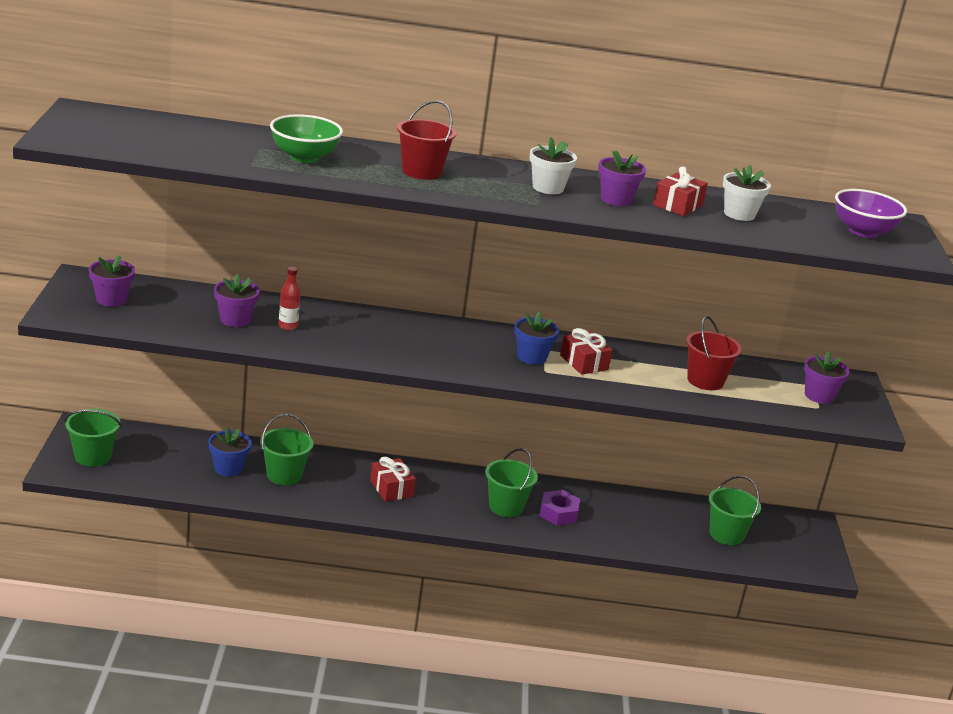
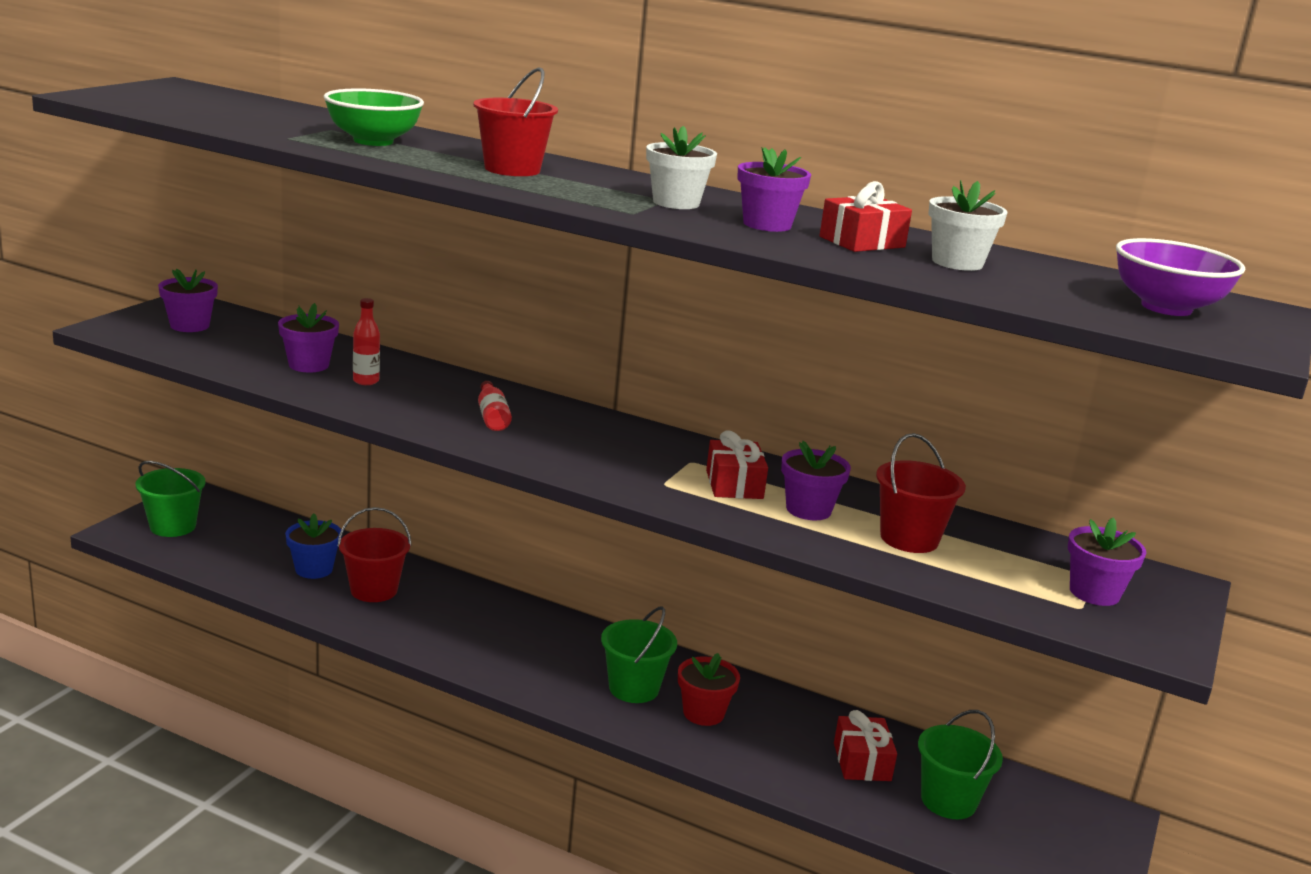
camera: 25 degrees right, 5 degrees down
(284, 475) = (374, 590): green bucket -> red bucket
(391, 488) = (496, 633): red gift -> red gift (862, 762)
(397, 340) = (492, 417): none -> red bottle
(532, 357) = (661, 465): blue flower pot -> none
(558, 513) = (703, 713): purple nut -> red flower pot
(638, 372) = (808, 510): none -> purple flower pot

